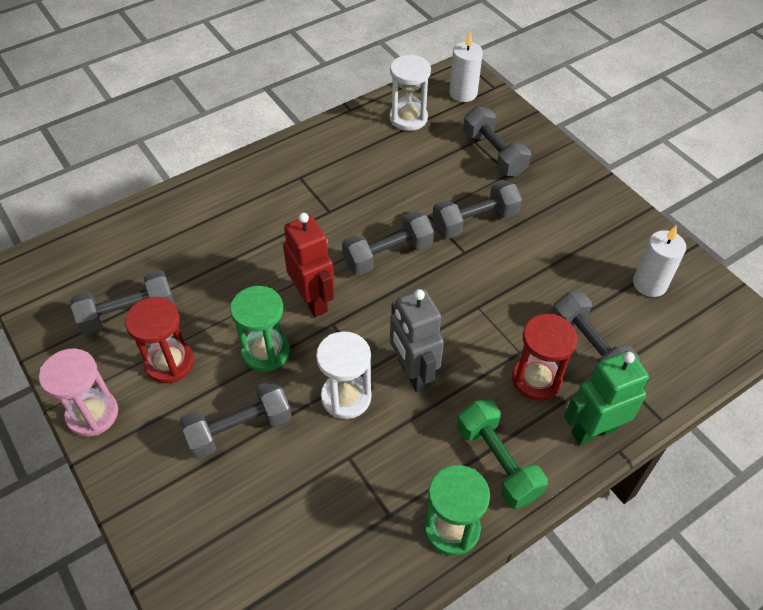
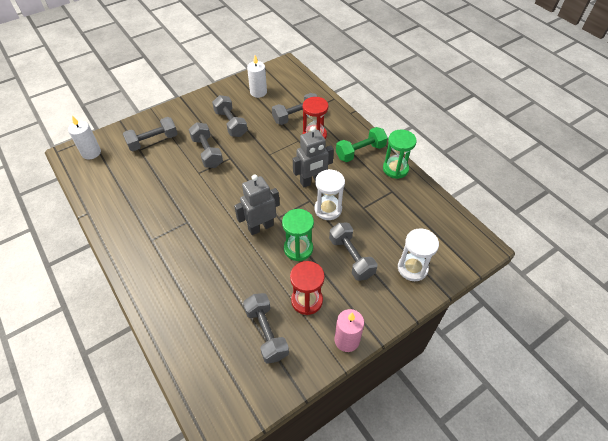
camera: 90 degrees left, 0 degrees up
(92, 414) = (347, 340): pink hourglass -> pink candle
(313, 300) = (260, 227): red robot -> grey robot
(388, 255) = (228, 192): grey dumbbell -> grey dumbbell (231, 123)
(408, 118) = (107, 181): white hourglass -> white hourglass (412, 268)
(593, 430) = (341, 119): green robot -> none

